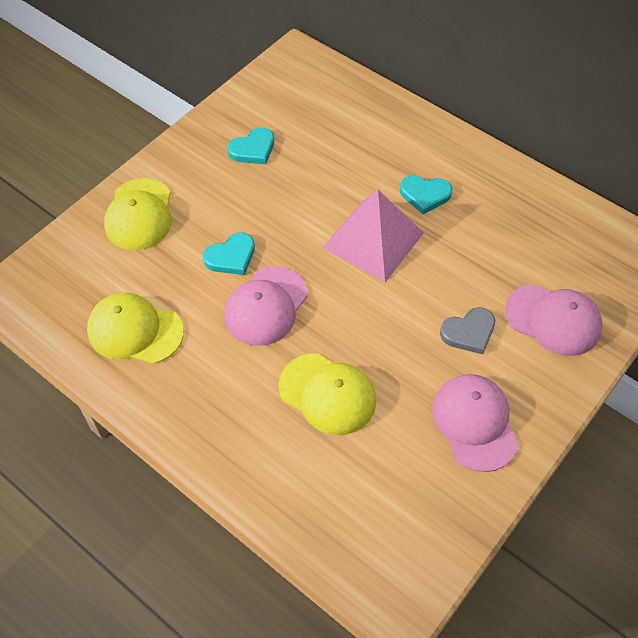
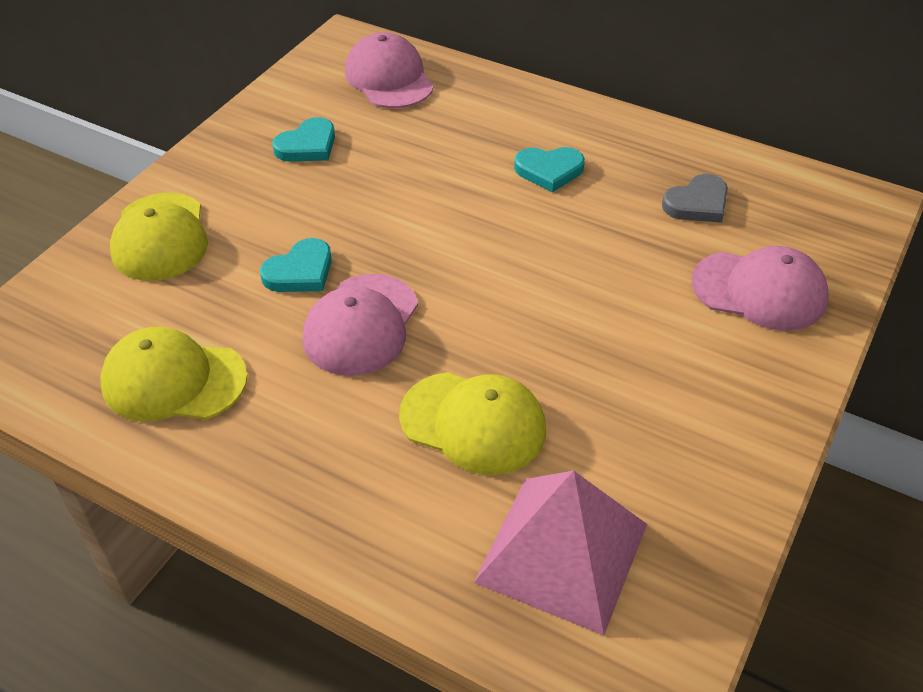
camera: 10 degrees left, 10 degrees down
(373, 240) = (493, 228): pink pyramid -> pink pyramid (562, 552)
(469, 332) = (651, 320): grey heart -> grey heart (697, 203)
(474, 423) = (691, 430): pink cap -> pink cap (389, 78)

